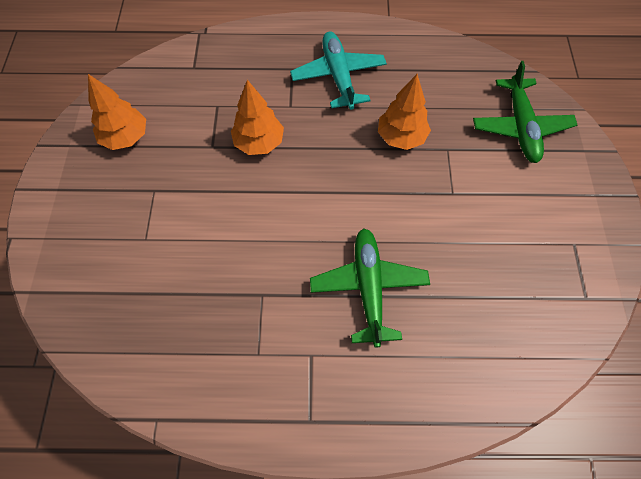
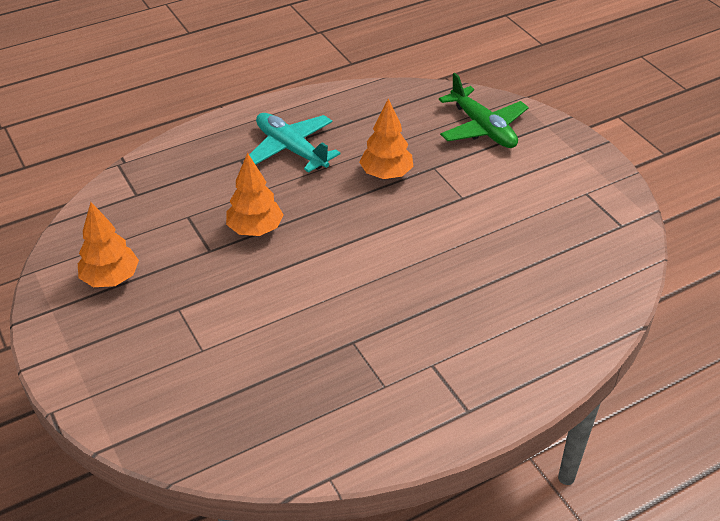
camera: 30 degrees left, 20 degrees down
(368, 287) = (443, 294): green plane -> none

